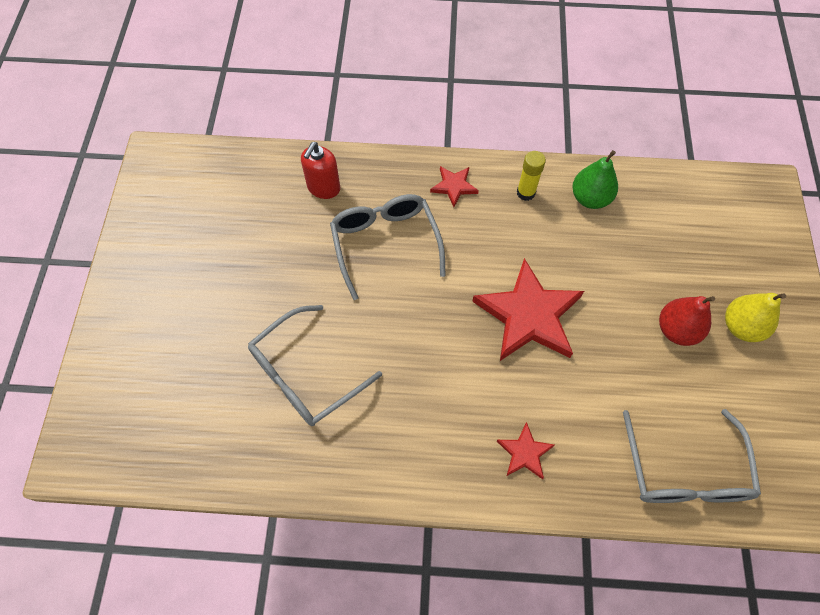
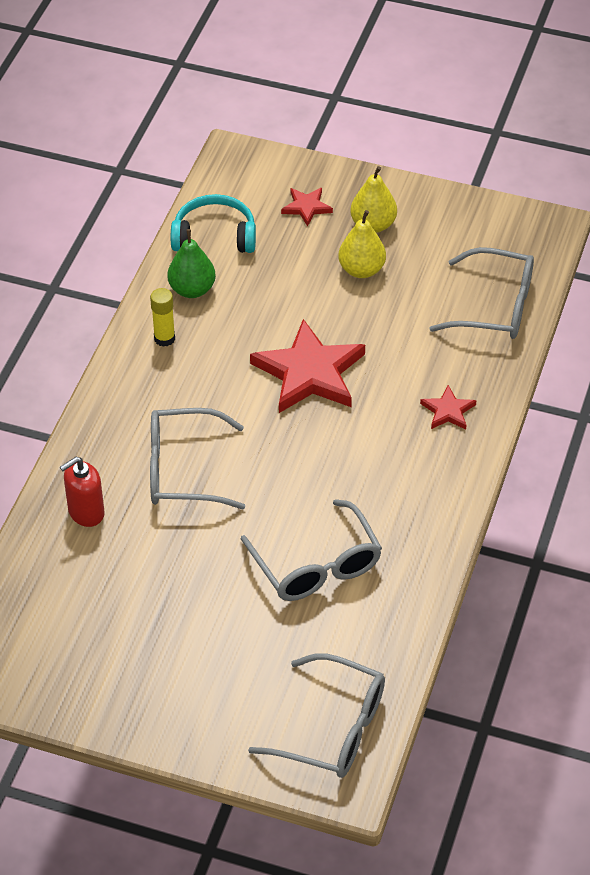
camera: 75 degrees left, 15 degrees down
(129, 430) = (332, 728): none -> grey glasses
(323, 188) = (86, 512): red soap dispenser -> red soap dispenser turned 105 degrees clockwise
(454, 186) = (132, 396): red star -> red star (306, 207)
(661, 199) = (214, 236): none -> turquoise headphones
(677, 330) = (361, 270): red pear -> yellow pear

